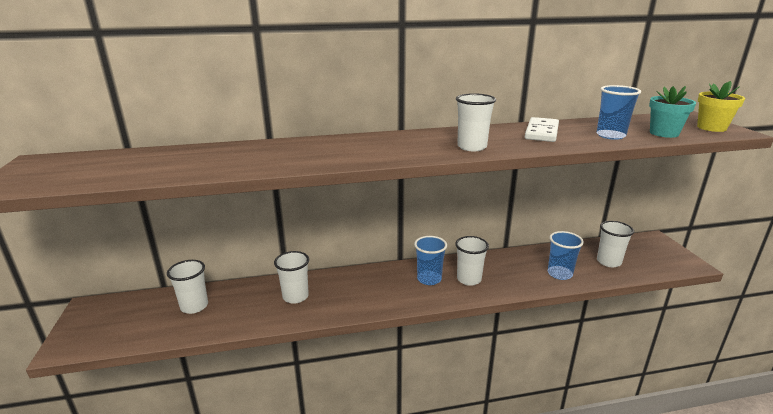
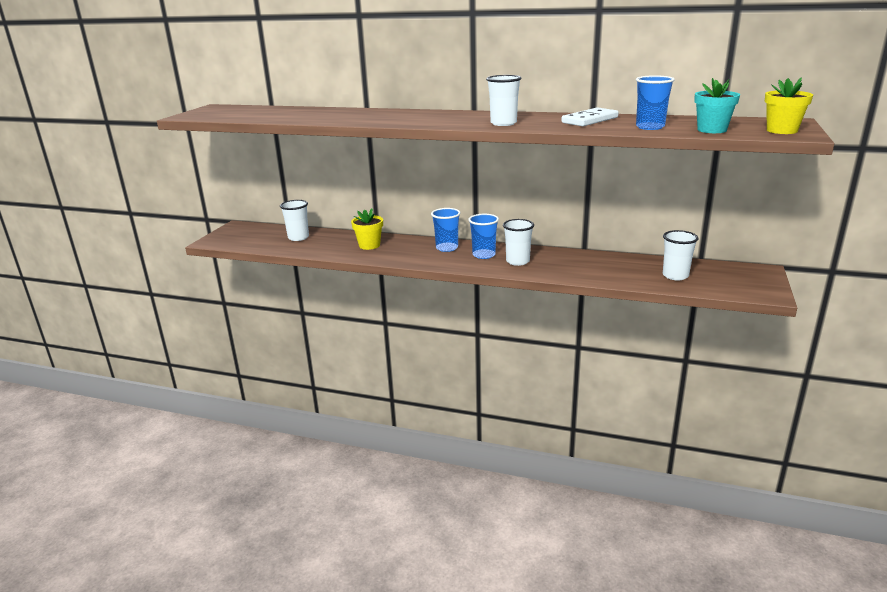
camera: 30 degrees right, 0 degrees up
(295, 296) = (369, 245): white cup -> yellow flower pot
(559, 274) = (609, 274): blue cup -> blue cup (447, 248)

